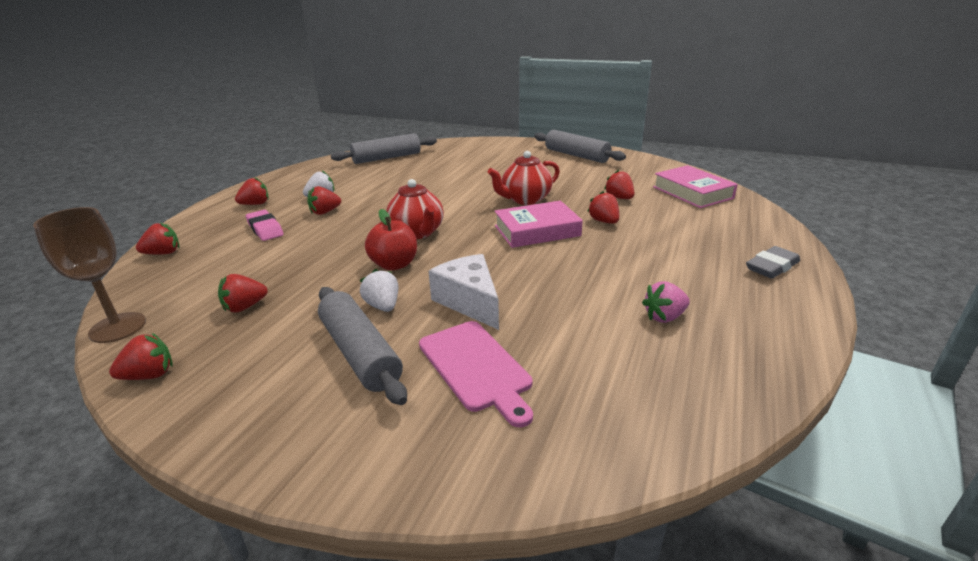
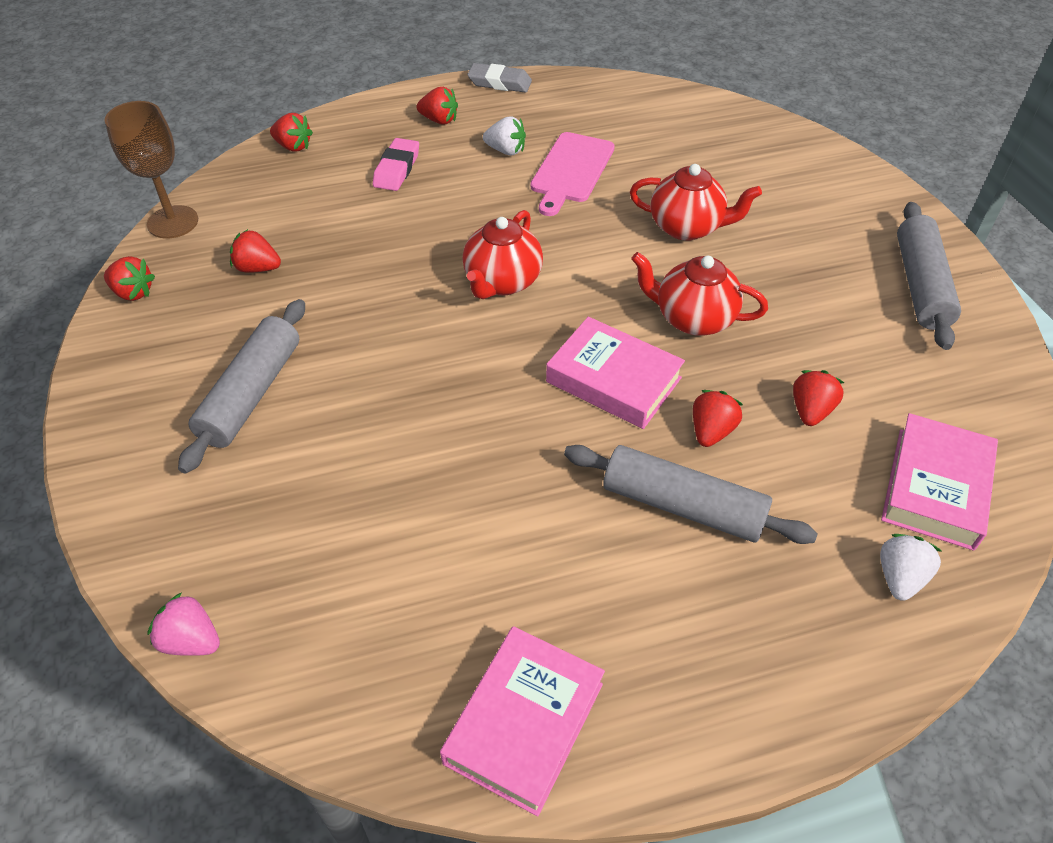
camera: 50 degrees right, 20 degrees up
(325, 212) = (474, 180): red strawberry -> none
(383, 306) = (335, 357): white strawberry -> white strawberry (900, 577)
(386, 158) = (671, 119): grey rolling pin -> grey rolling pin (683, 505)
(394, 264) = (417, 311): red apple -> none
(464, 180) = (687, 227): none -> red teapot
(469, 302) = (397, 416): white cheese -> none
(476, 367) = (291, 489): pink cutting board -> pink cutting board (571, 171)
(664, 317) = (510, 604): pink strawberry -> pink strawberry (191, 640)
(758, 344) = (524, 723): none -> pink book
(771, 267) = (756, 678): grey eraser -> grey eraser (499, 83)

